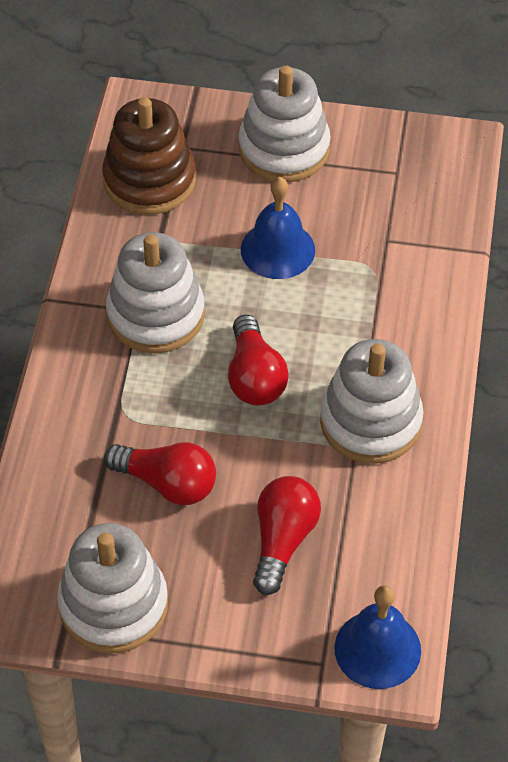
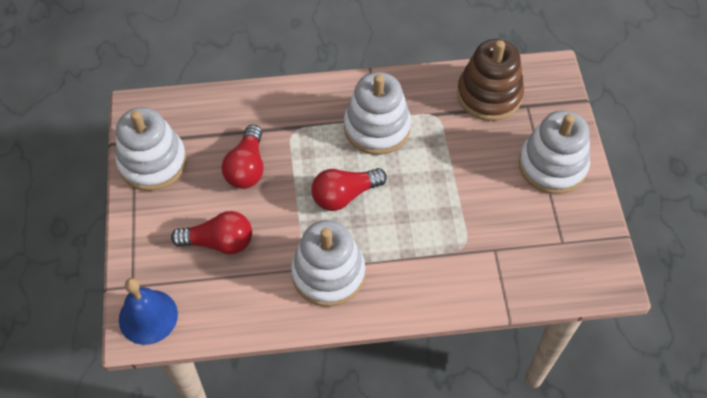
camera: 75 degrees right, 5 degrees up
(277, 249) = (458, 183): blue bell -> none

